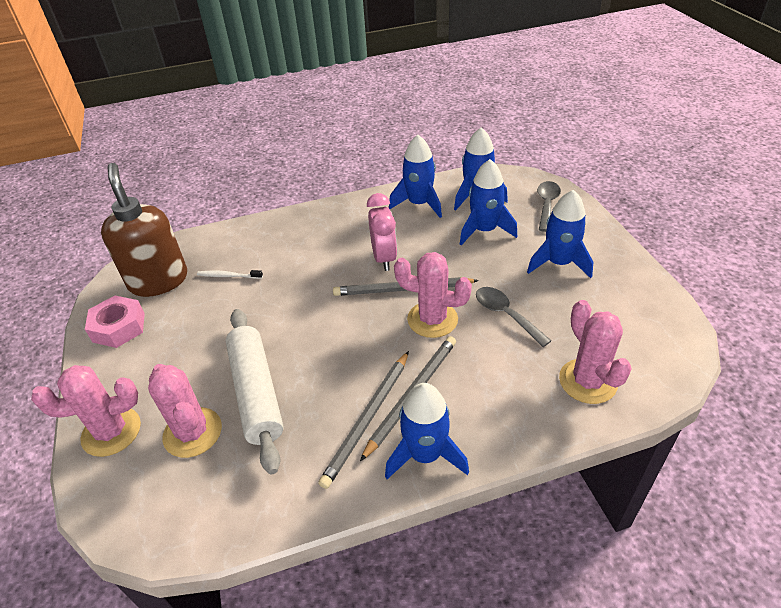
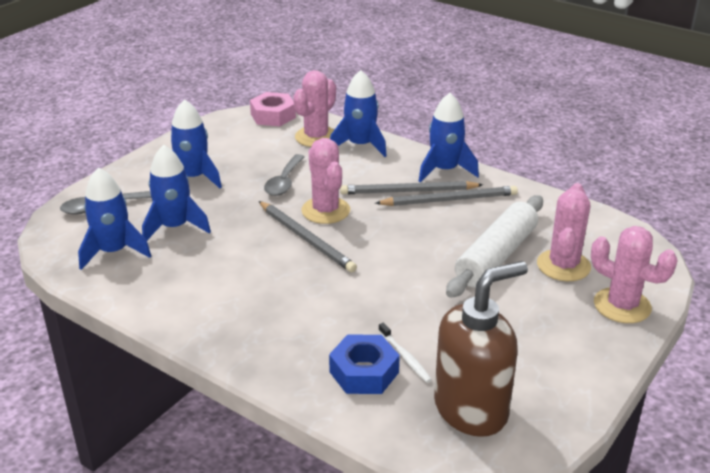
camera: 130 degrees left, 10 degrees down
(119, 327) = (553, 387): pink nut -> pink nut (273, 116)
(158, 280) = (471, 409): brown soap dispenser -> brown soap dispenser turned 150 degrees counterclockwise
(240, 253) = (364, 372): none -> blue nut
(384, 258) = (273, 267): pink clock -> none
(419, 204) = (157, 284): blue rocket -> blue rocket (360, 145)

